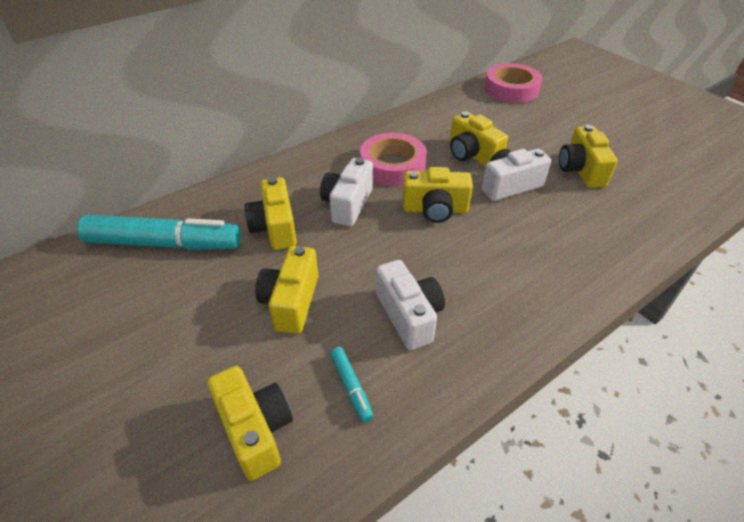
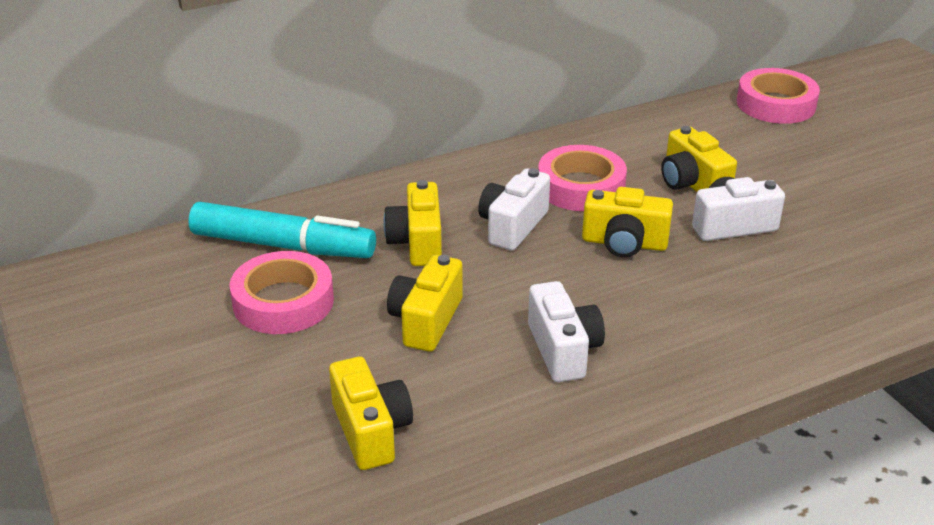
camera: 10 degrees right, 10 degrees down
(167, 299) = (283, 302): none -> pink tape
(351, 387) = (481, 407): turquoise marker -> none
(580, 170) = (838, 217): yellow camera -> none

